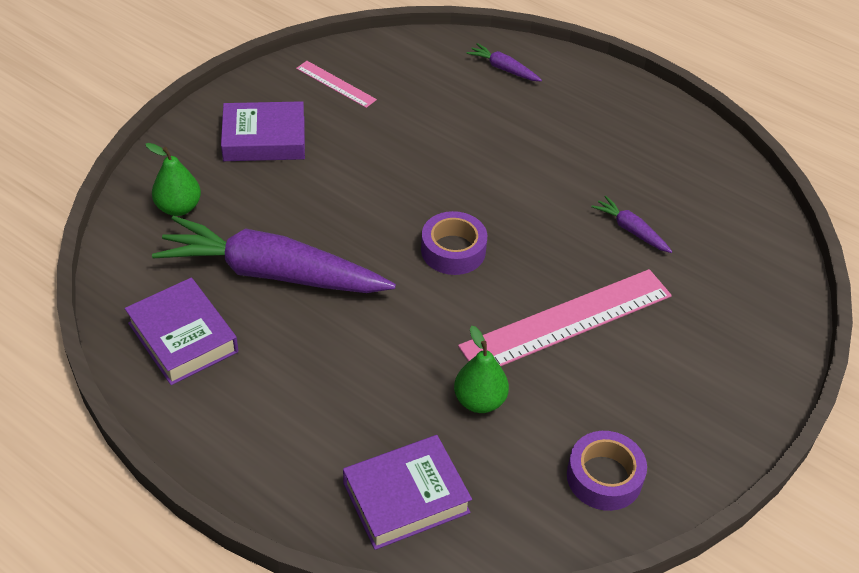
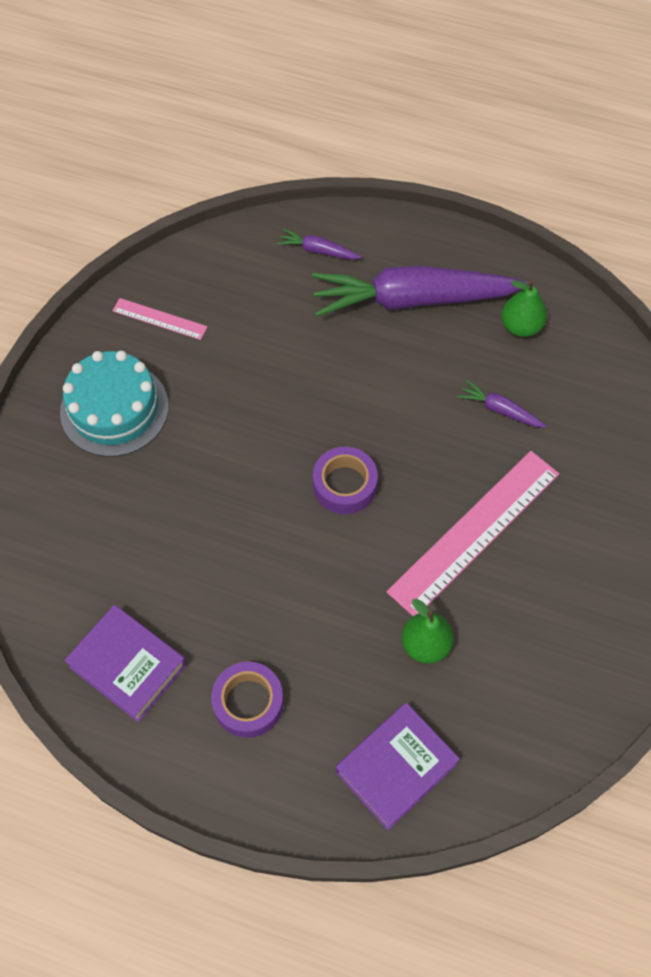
camera: 15 degrees left, 15 degrees up
(178, 207) = (63, 518): green pear -> green pear (520, 326)
(264, 139) = (114, 409): purple book -> turquoise cake
(272, 273) = (184, 566): purple carrot -> purple carrot (413, 300)
(604, 477) = (559, 688): purple tape -> purple tape (248, 702)

